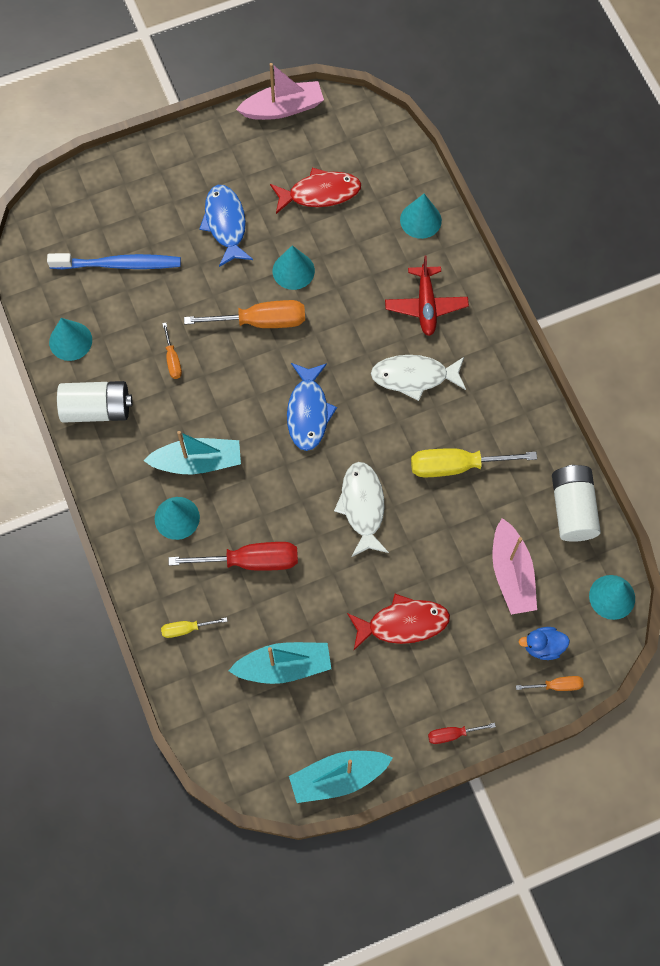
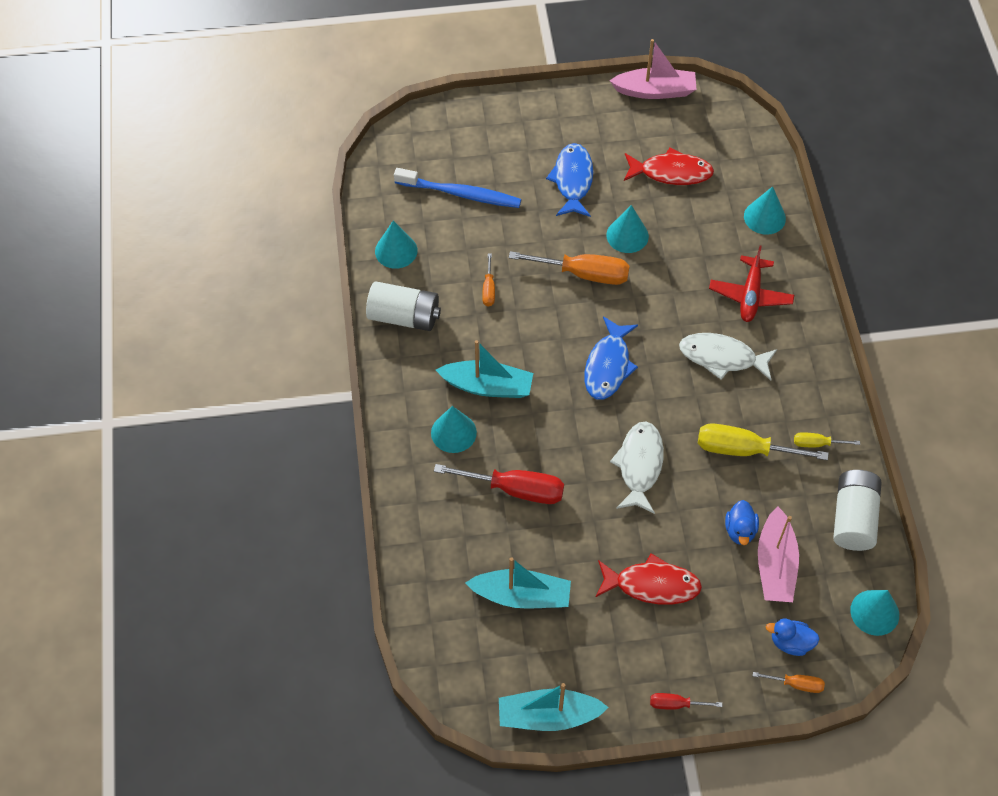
camera: 15 degrees right, 10 degrees down
(186, 629) = (435, 537): yellow screwdriver -> yellow screwdriver (817, 444)
(471, 548) = (740, 530): none -> blue duck

